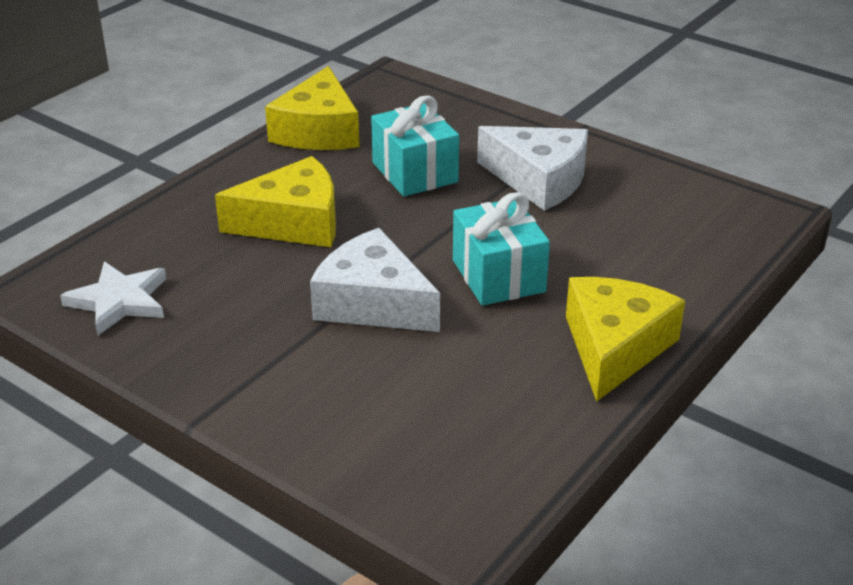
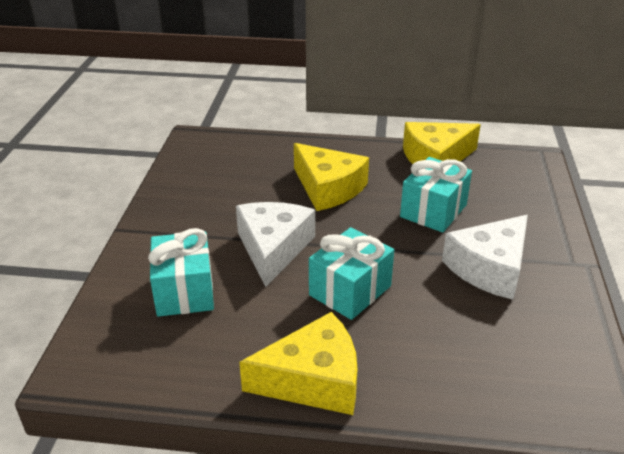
camera: 60 degrees right, 0 degrees up
(119, 301) = (204, 165): white star -> none
(391, 397) = (184, 291): none -> turquoise gift
(539, 180) = (489, 268): white cheese -> white cheese turned 45 degrees clockwise

